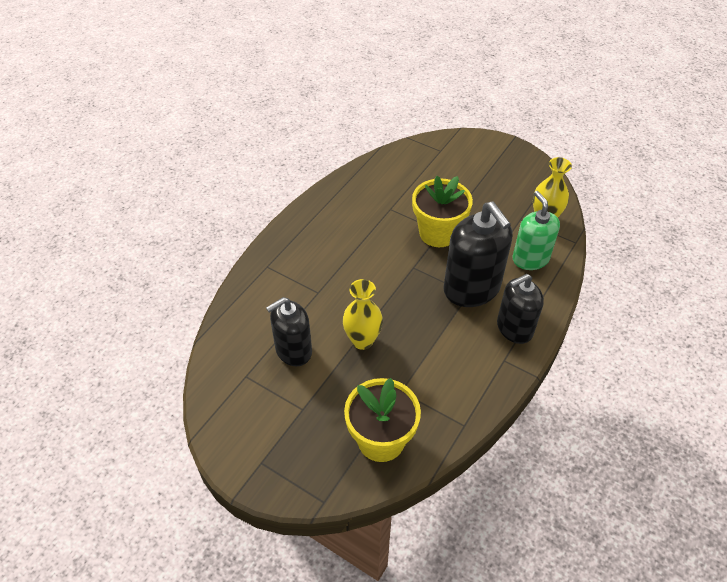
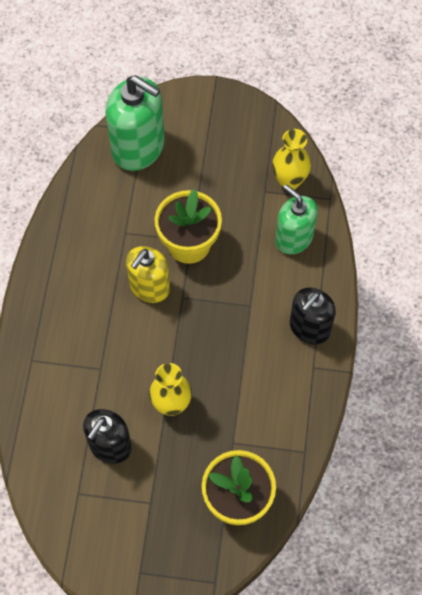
camera: 25 degrees left, 15 degrees up
(390, 250) = (149, 287): none -> yellow soap dispenser
(430, 159) = (138, 147): none -> green soap dispenser
(471, 289) = (251, 299): black soap dispenser -> none

